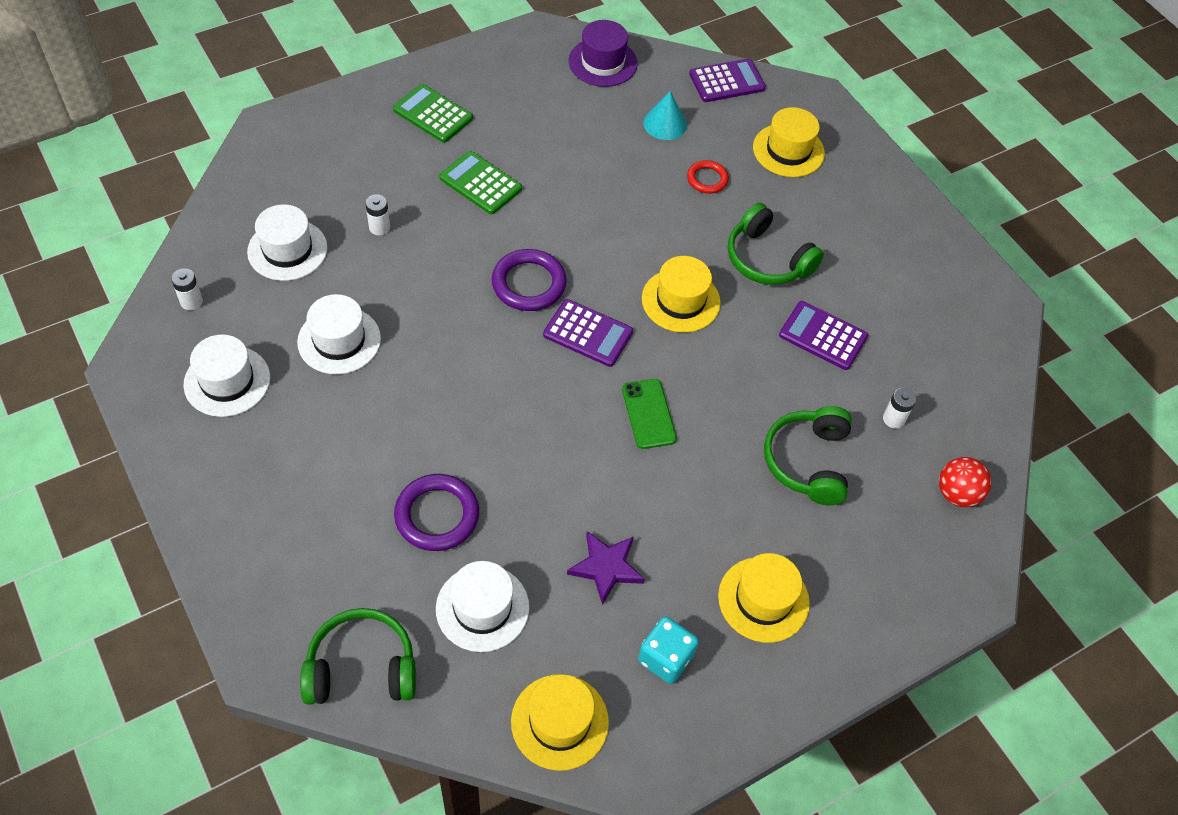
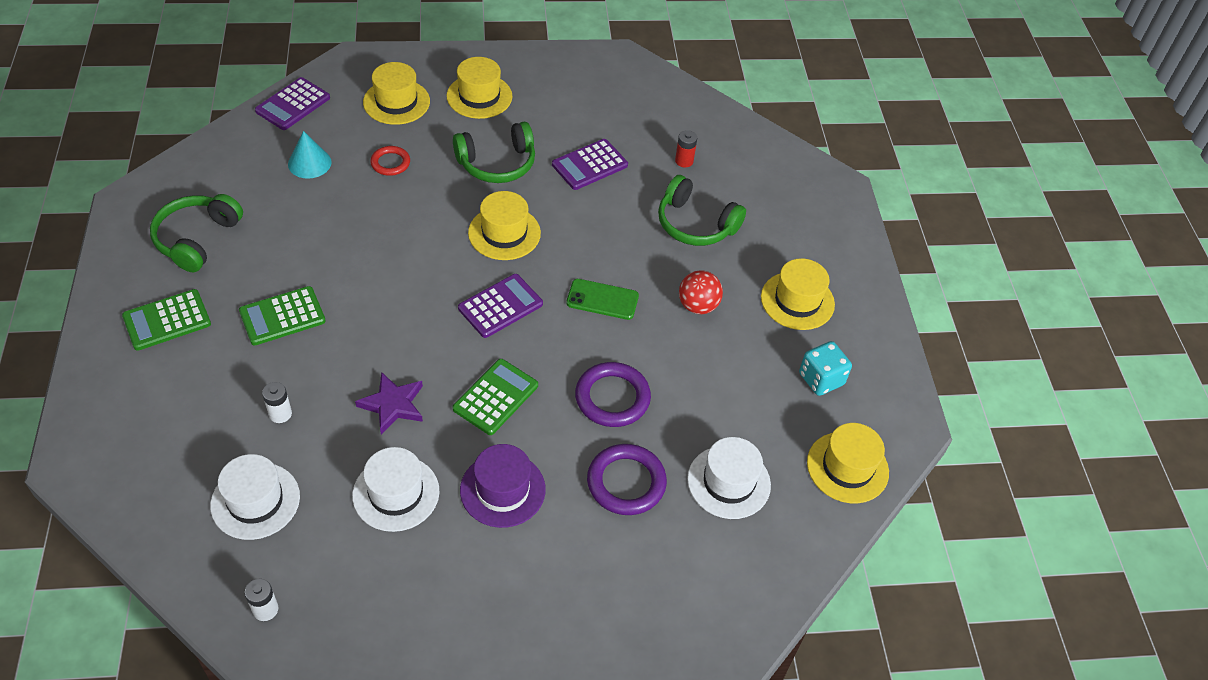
camera: 65 degrees left, 5 degrees down
(227, 381) = (387, 606): white hat -> none
(361, 668) = (748, 591): green headphones -> green headphones (197, 239)
(479, 372) = (495, 397): none -> green calculator
(529, 284) = (422, 326): purple ring -> purple ring (612, 398)
(602, 62) = (204, 173): purple hat -> purple hat (502, 490)
(606, 567) = (728, 384): purple star -> purple star (393, 405)
(727, 81) = (293, 104): purple calculator -> purple calculator turned 150 degrees counterclockwise
(847, 209) = (479, 96): none -> yellow hat
(893, 419) = (684, 161): white battery -> red battery
(957, 494) = (761, 158): red ball -> red ball (698, 306)

